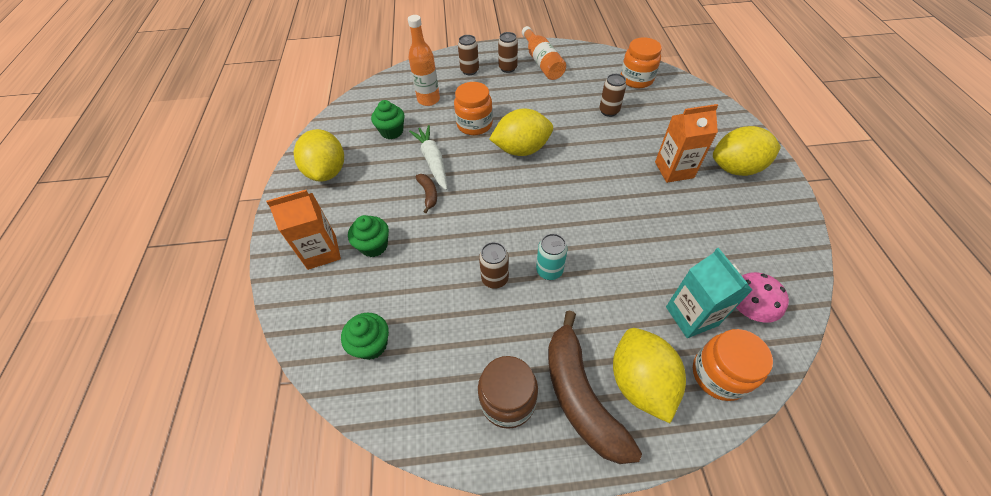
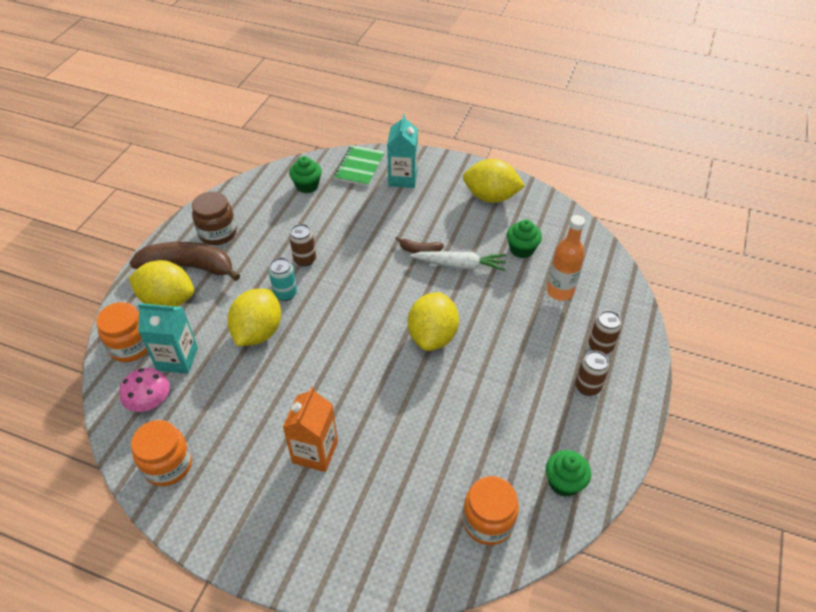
camera: 115 degrees right, 5 degrees down
(313, 304) = (359, 167): none -> green notebook
(322, 252) = (403, 178): orange carton -> turquoise carton
(374, 246) = (387, 205): green cupcake -> green cupcake (564, 482)
(474, 124) = (495, 314): orange jar -> orange jar (168, 465)
(542, 62) = (582, 430): orange bottle -> none
(609, 111) = (443, 448): brown can -> none
(736, 168) = (274, 515): yellow lemon -> yellow lemon (258, 332)

